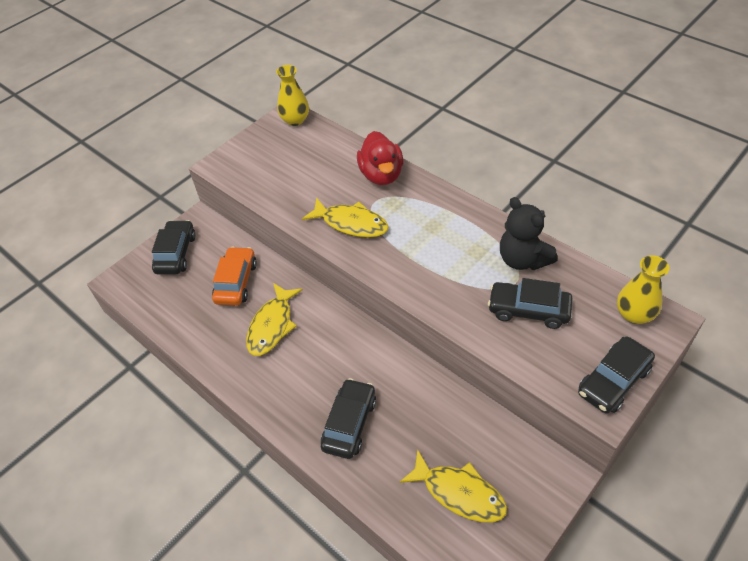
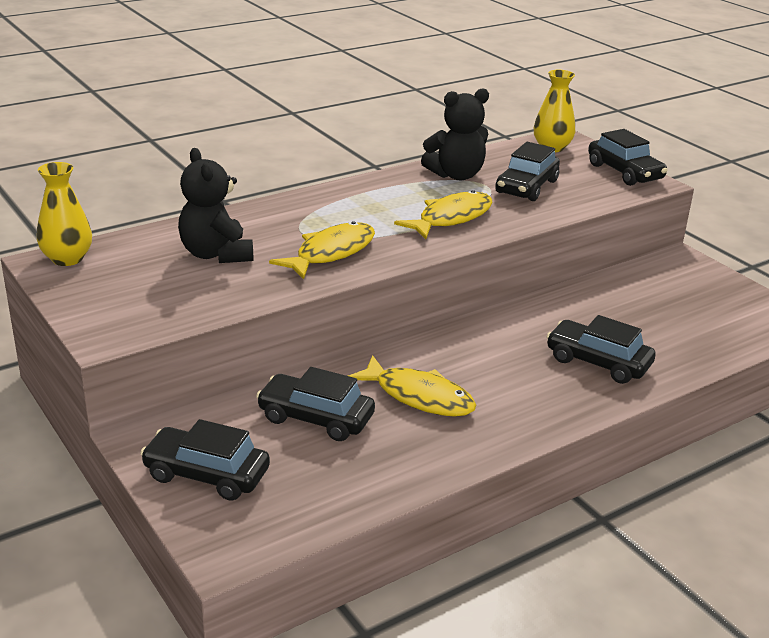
camera: 80 degrees left, 20 degrees down
(236, 282) = (315, 418): orange car -> black car
(325, 173) = (216, 254): none -> black teddy bear
(381, 175) = (256, 220): red duck -> none
(459, 493) = (696, 313): yellow fish -> yellow fish (451, 218)

